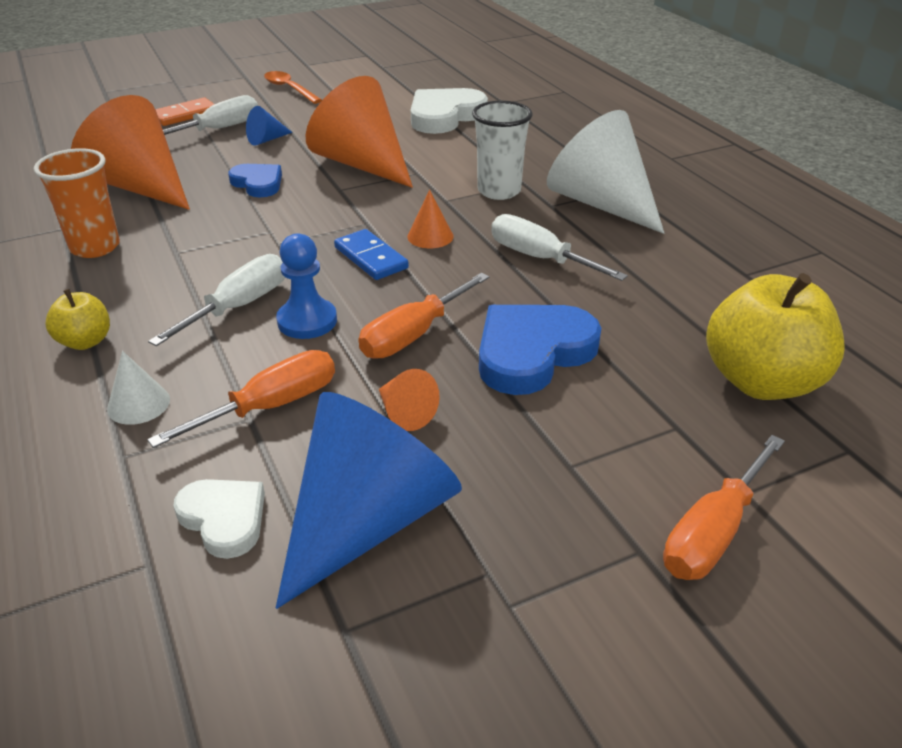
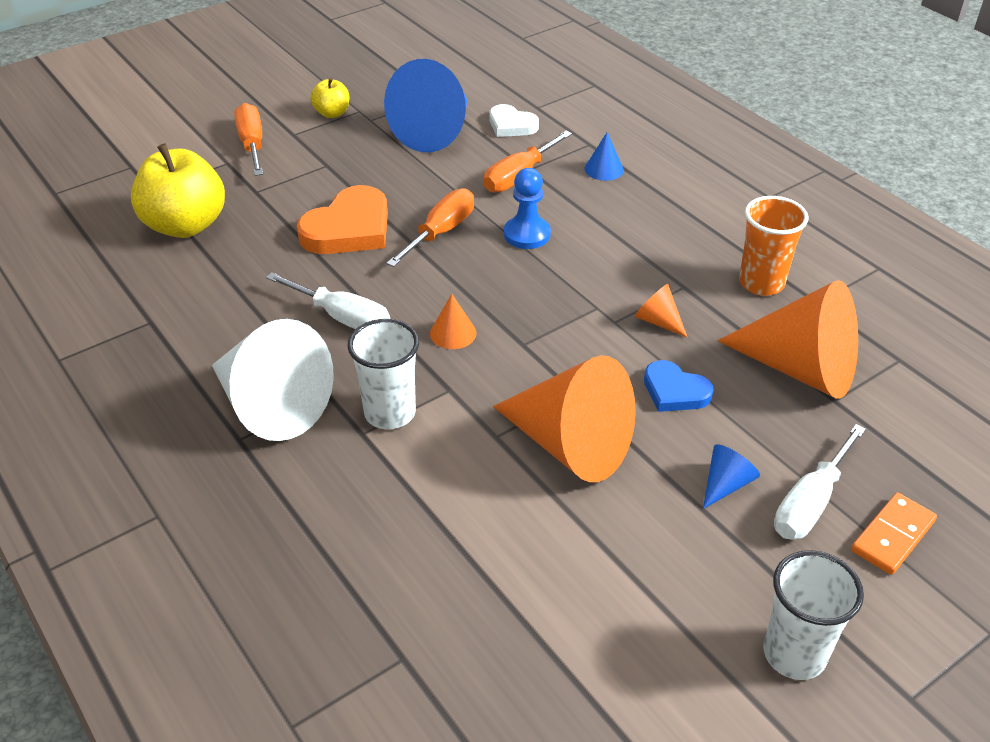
camera: 170 degrees right, 5 degrees up
(85, 341) = (678, 202): yellow apple -> yellow apple (332, 113)
(138, 404) = (604, 169): white cone -> blue cone
(239, 306) = (587, 240): white screwdriver -> none
(289, 89) = (794, 654): orange spoon -> white cup
(371, 258) = (501, 300): blue domino -> none
(405, 413) = (431, 181): orange cone -> orange cone (658, 321)
(445, 116) = (494, 592): white heart -> none
(532, 352) = (349, 228): blue heart -> orange heart
(712, 532) = (252, 144): orange screwdriver -> orange screwdriver turned 45 degrees counterclockwise

